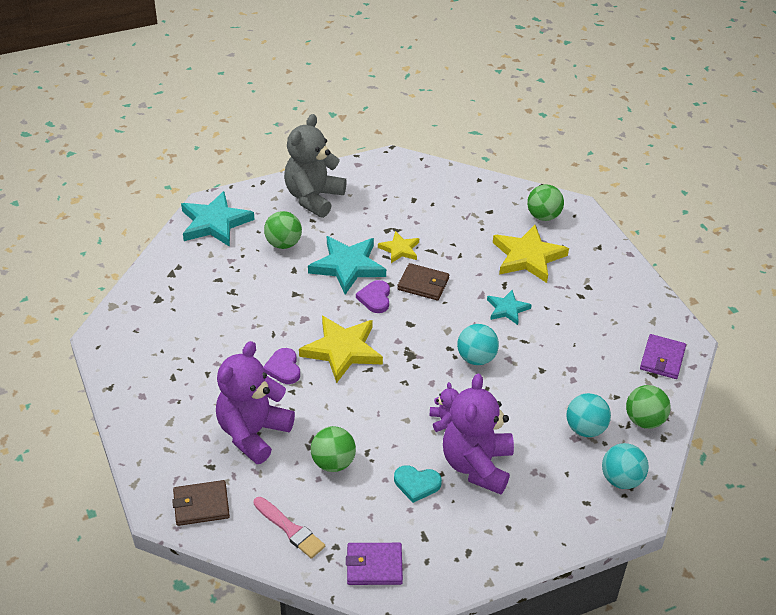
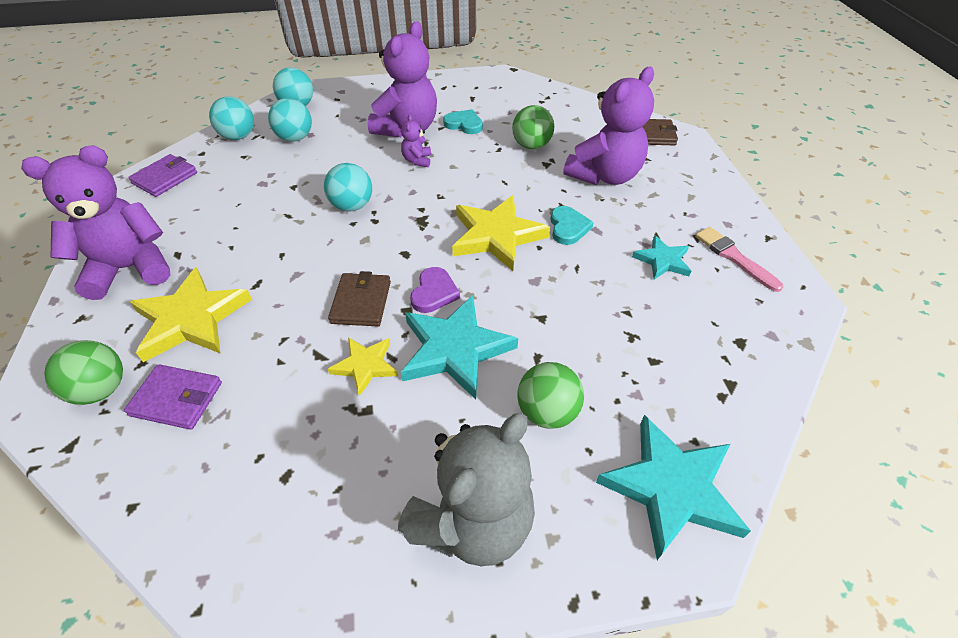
camera: 165 degrees left, 5 degrees up
(283, 368) = (568, 227): purple heart -> turquoise heart
(290, 529) = (575, 113): pink brush -> pink brush (734, 257)
(374, 566) = (515, 89): purple wallet -> purple wallet (176, 399)
(423, 284) = (361, 302): brown wallet -> brown wallet turned 60 degrees clockwise
(507, 309) = (278, 252): turquoise star -> turquoise star (662, 260)
(603, 280) = (130, 268): none -> purple teddy bear
(644, 420) = (238, 136): green ball -> turquoise ball

